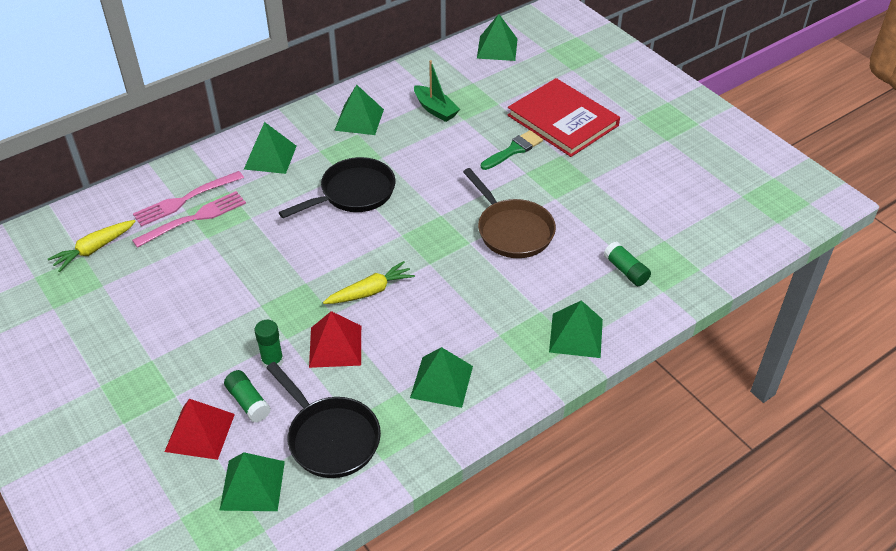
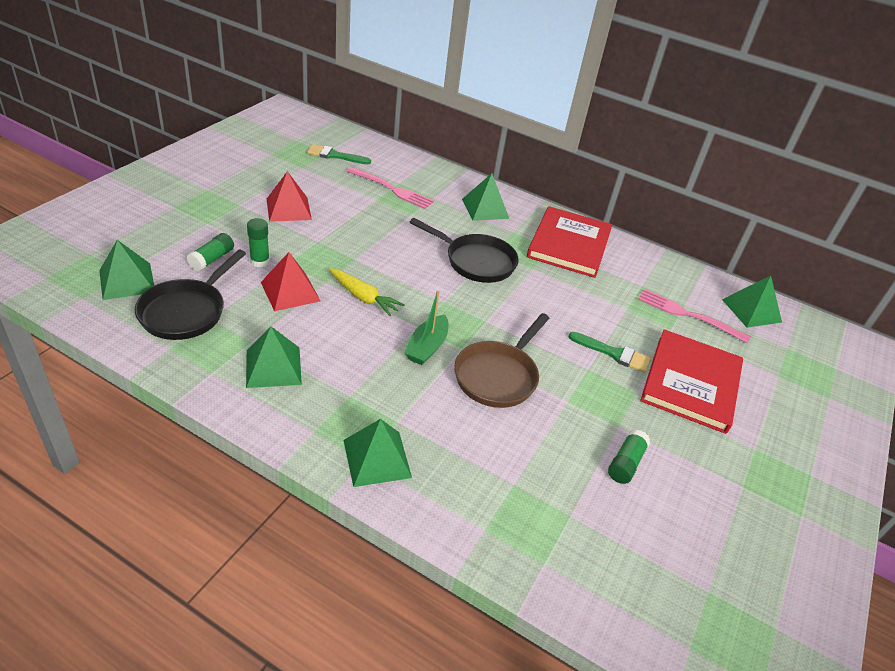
camera: 60 degrees right, 5 degrees down
(94, 249) = (335, 155): yellow carrot -> green brush
(185, 200) = (409, 180): pink fork -> pink fork (687, 315)
(200, 432) = (174, 243): red pyramid -> red pyramid (288, 209)
(359, 119) = (569, 245): green pyramid -> red book
(435, 109) = (623, 287): green boat -> green boat (427, 347)
(626, 271) = (497, 485): green glue stick -> green glue stick (625, 463)

